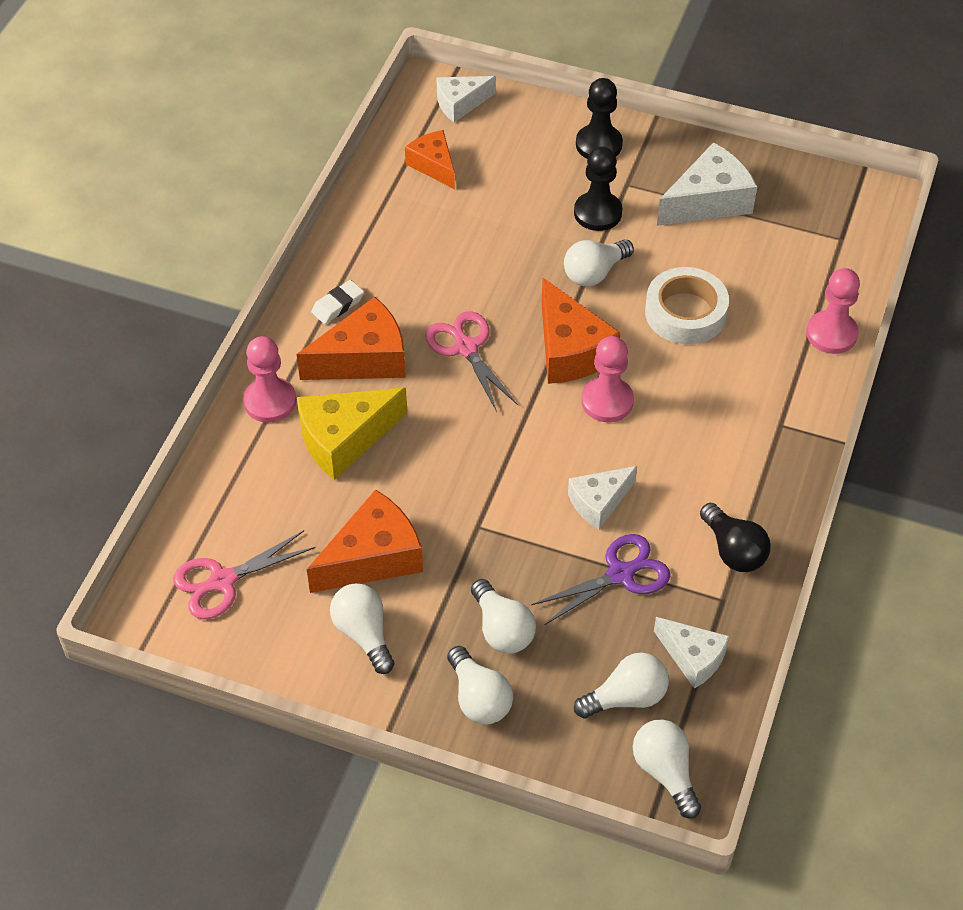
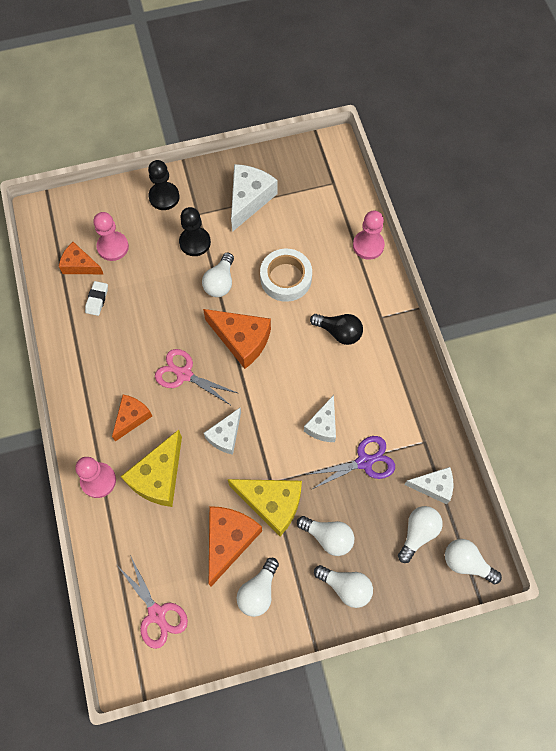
camera: 35 degrees left, 15 degrees up
(222, 581) = (157, 614): pink scissors -> pink scissors turned 60 degrees counterclockwise
(338, 305) = (91, 392): white eraser -> white eraser (97, 299)
(363, 358) = (132, 418): orange cheese -> orange cheese, size x0.63
(364, 634) = (258, 591): white light bulb -> white light bulb turned 90 degrees counterclockwise
(460, 103) = (65, 214): white cheese -> white cheese (225, 435)
(460, 549) = (271, 503): none -> yellow cheese
(607, 401) = (283, 360): pink pawn -> pink pawn (113, 247)
(620, 574) = (364, 462): purple scissors -> purple scissors turned 45 degrees clockwise
(733, 550) = (409, 409): black light bulb -> black light bulb (339, 332)

